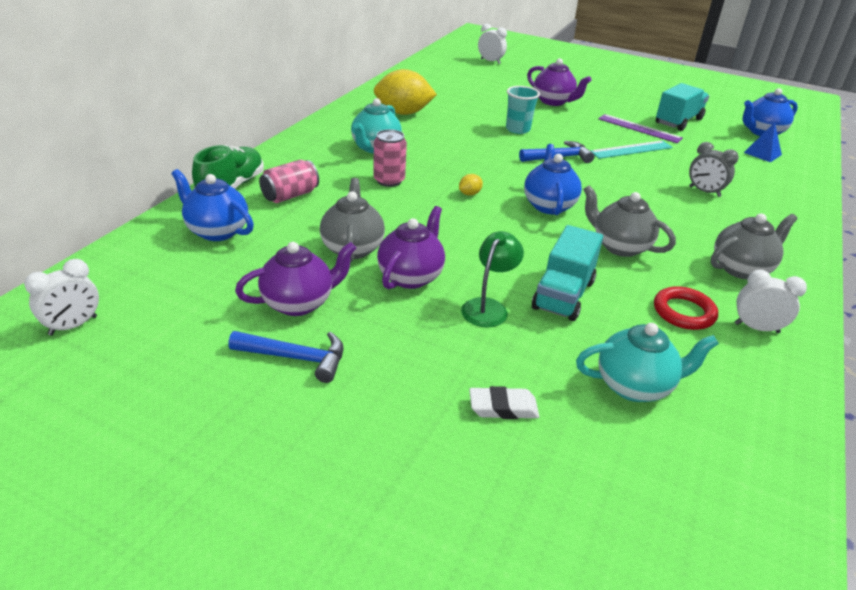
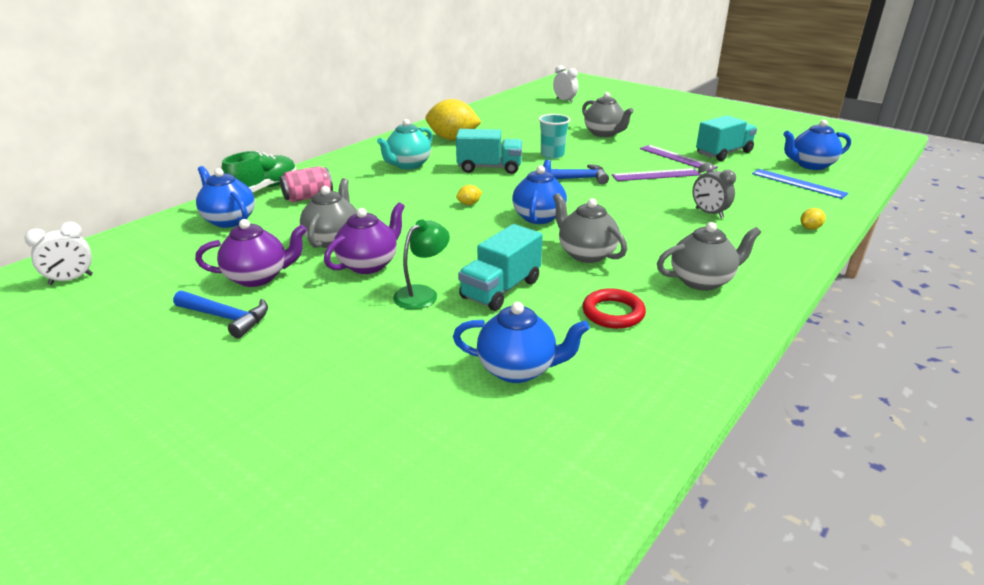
camera: 15 degrees right, 5 degrees down
(389, 180) = (402, 190): pink can -> none
(463, 148) = (489, 168): none -> turquoise truck
(503, 407) = (379, 373): white eraser -> none
(553, 101) = (604, 133): purple teapot -> grey teapot
(631, 149) = (656, 175): turquoise ruler -> purple ruler
(635, 386) = (518, 369): turquoise teapot -> blue teapot
(756, 328) = (682, 332): white clock -> none
(762, 153) = (798, 183): blue pyramid -> blue ruler
(799, 203) = (810, 228): none -> yellow lemon

